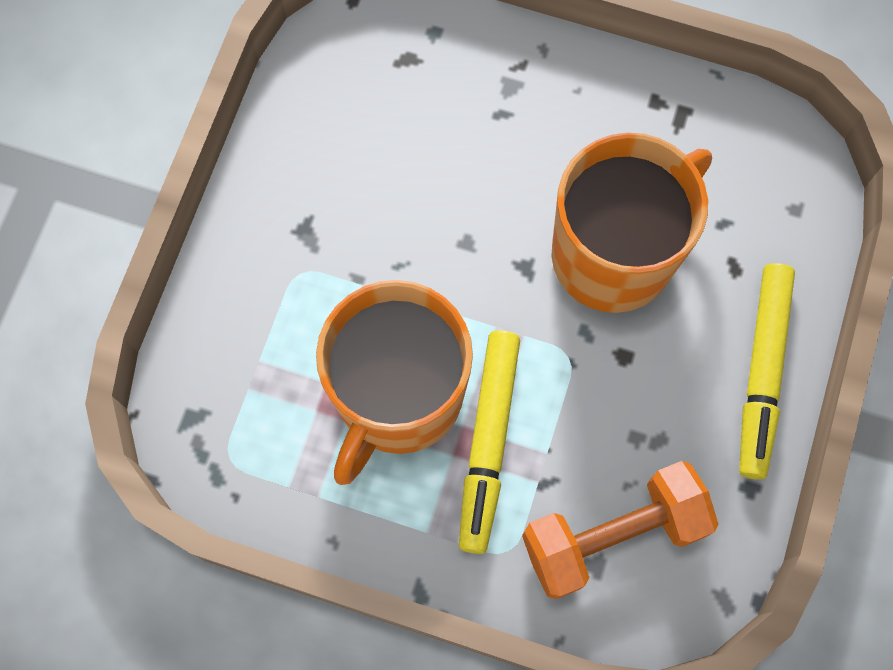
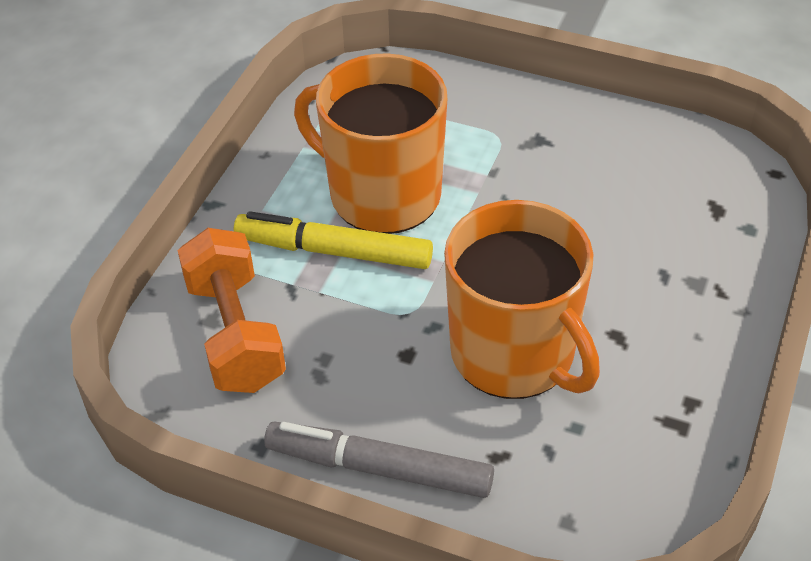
camera: 95 degrees right, 25 degrees down
(762, 373) = (379, 468): yellow marker -> grey marker

